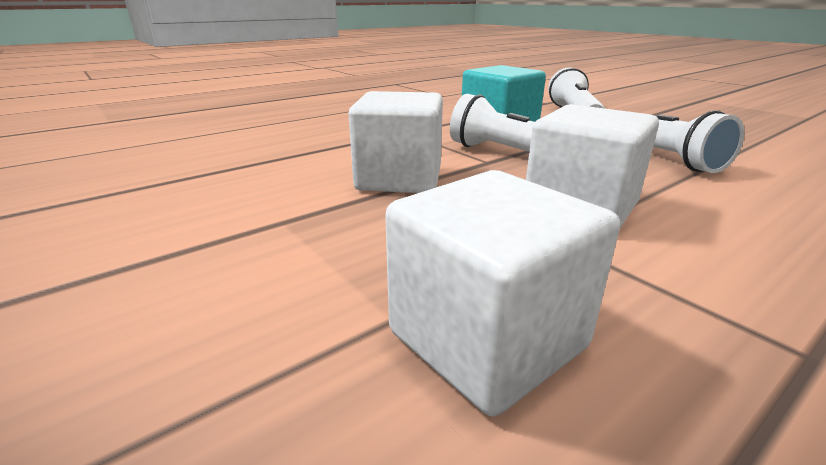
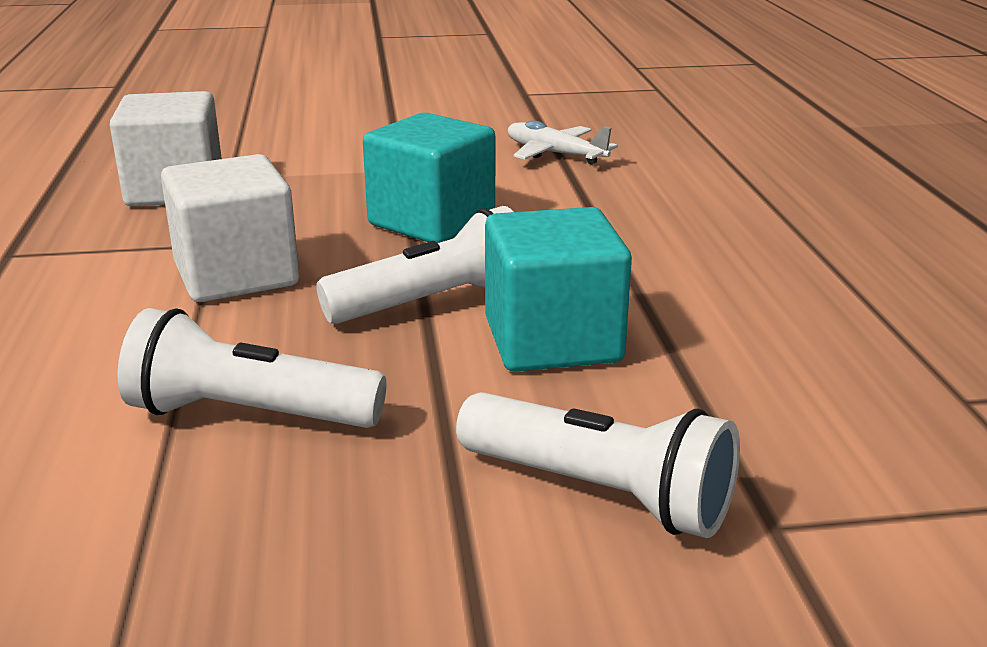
camera: 120 degrees right, 0 degrees up
(204, 174) = (555, 154): none -> white plane
(399, 178) = (432, 221): white cube -> turquoise cube

